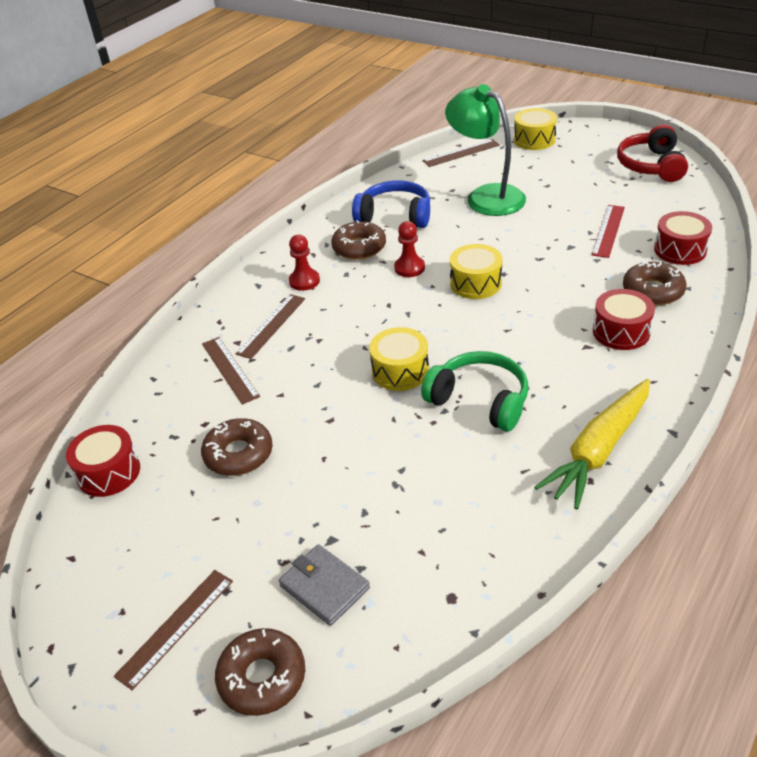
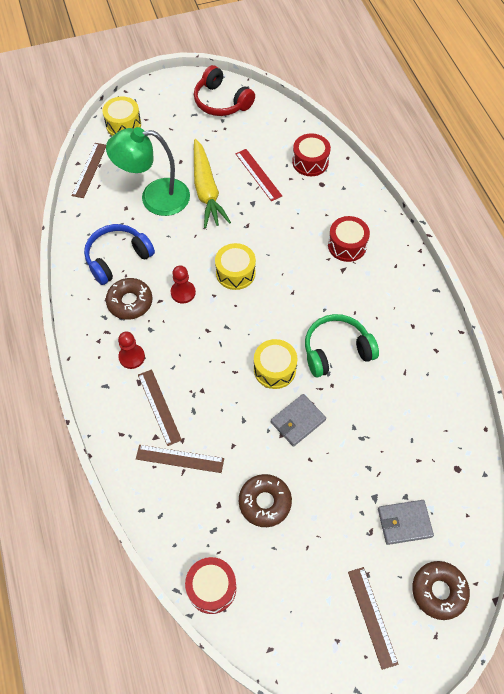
camera: 55 degrees left, 20 degrees up
(359, 422) = (298, 421): none -> grey wallet
(599, 450) = (420, 330): yellow carrot -> yellow carrot (206, 190)
(653, 291) = (330, 204): brown donut -> none

